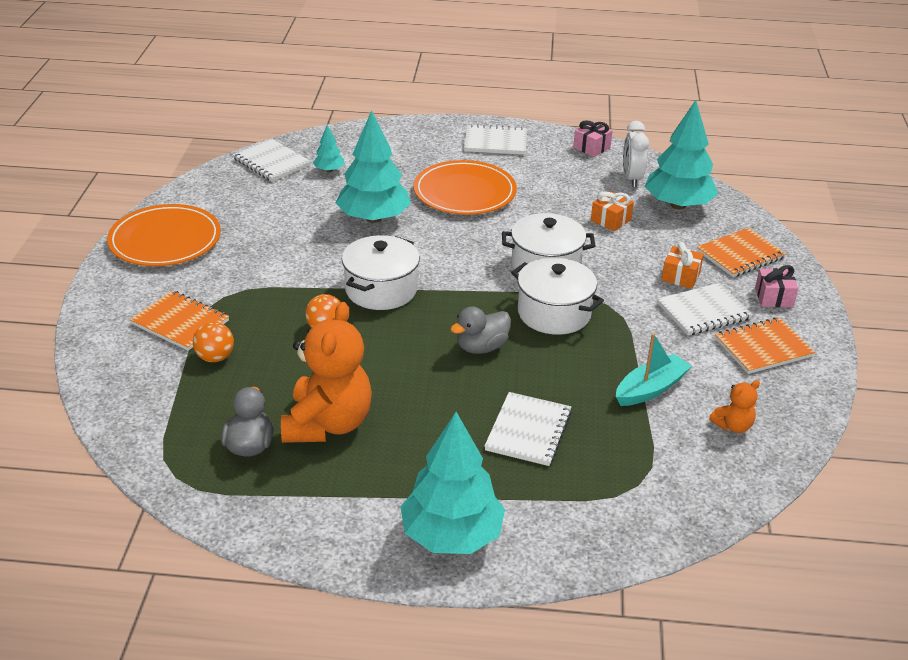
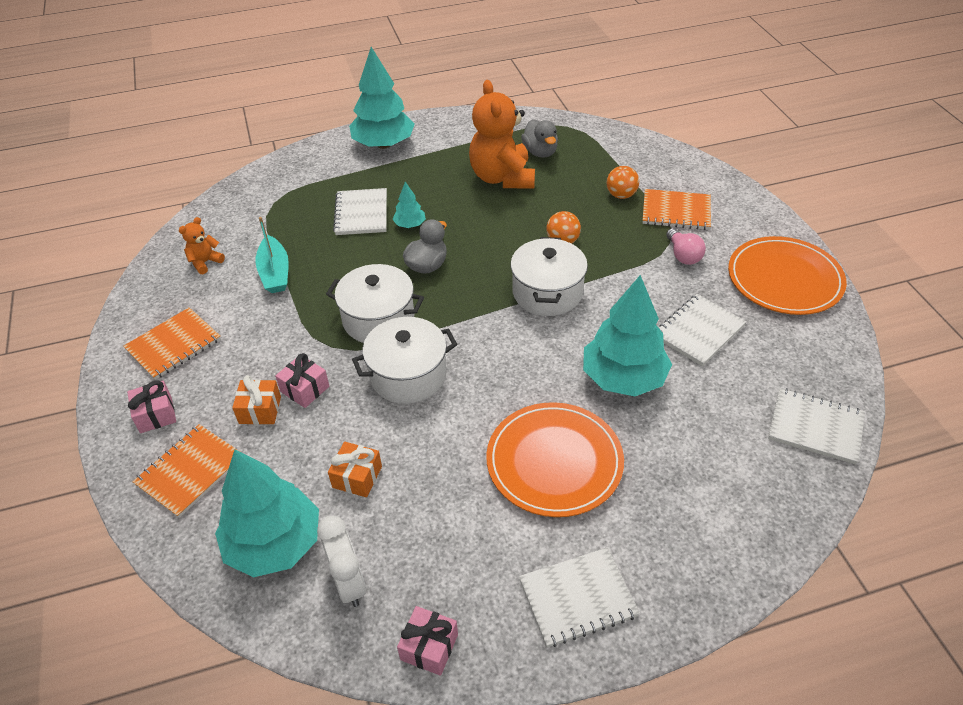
camera: 160 degrees right, 10 degrees up
(225, 282) = (683, 255): none -> pink light bulb
(329, 170) = (739, 439): turquoise tree -> turquoise tree (410, 225)
(639, 280) = (305, 389): none -> pink gift
(650, 389) = (275, 273): turquoise boat -> turquoise boat turned 45 degrees counterclockwise
(703, 311) = (233, 369): white notebook -> white notebook (698, 331)

